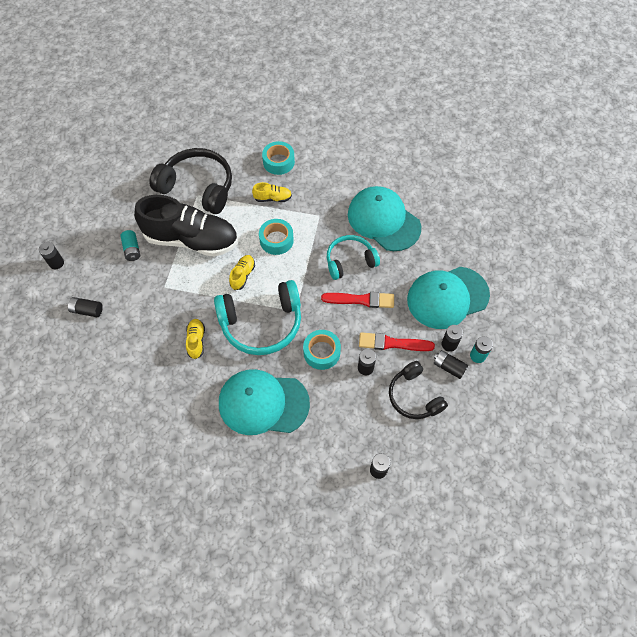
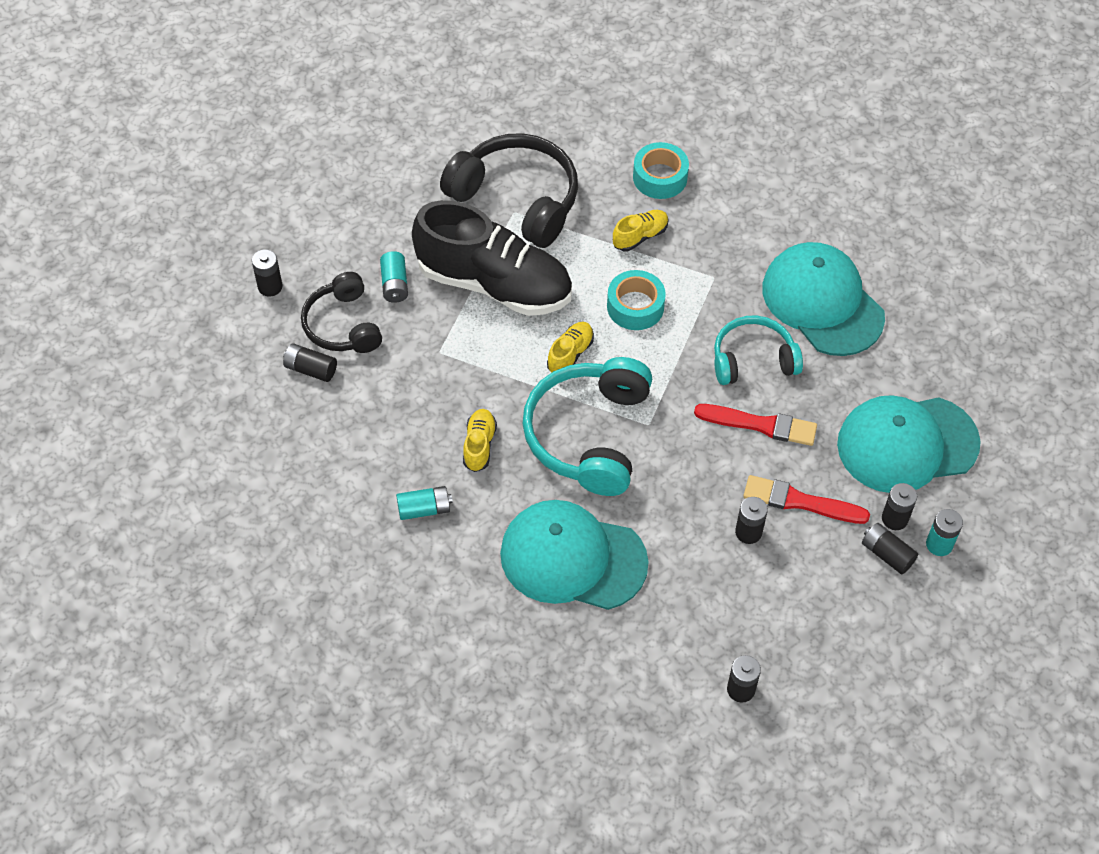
camera: 10 degrees right, 5 degrees down
(168, 387) = (424, 509): none -> turquoise battery
(261, 323) = (589, 435): turquoise headphones -> turquoise headphones turned 105 degrees clockwise
(272, 198) = (640, 236): yellow shoe -> yellow shoe turned 45 degrees counterclockwise
(321, 352) = (680, 496): turquoise tape -> none
(414, 396) = (820, 589): black headphones -> black headphones (343, 325)

